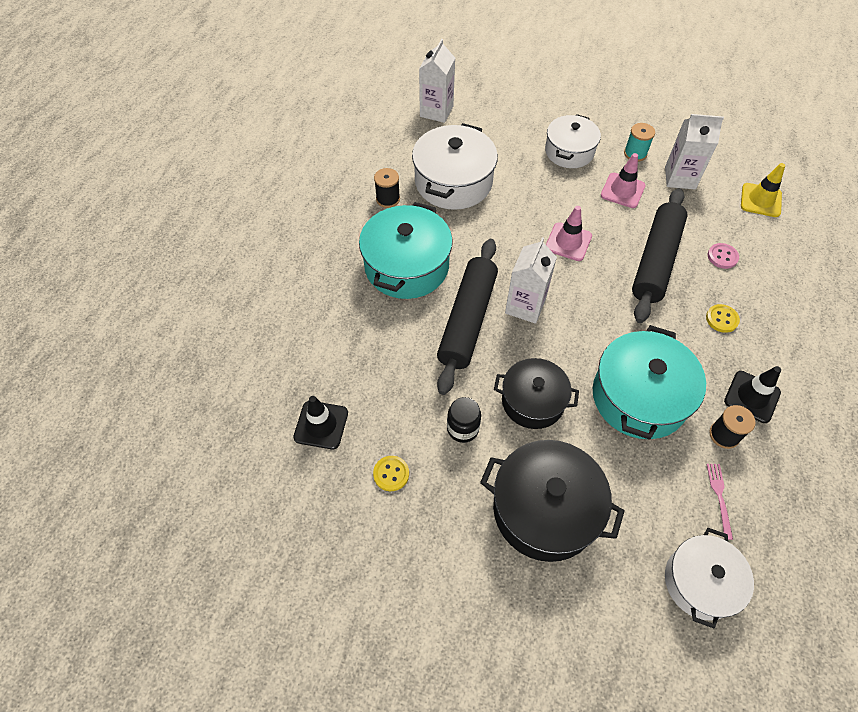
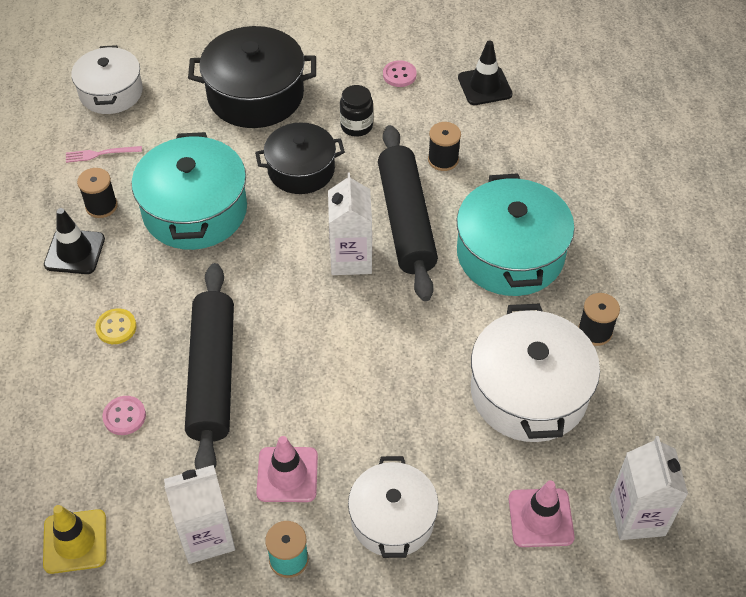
camera: 155 degrees right, 5 degrees down
(391, 474) = (399, 75): yellow button -> pink button
(407, 362) = (443, 160): none -> black spool
(568, 242) = (333, 360): pink traffic cone -> pink traffic cone (540, 518)
(719, 497) = (101, 154): pink fork -> pink fork turned 105 degrees clockwise

